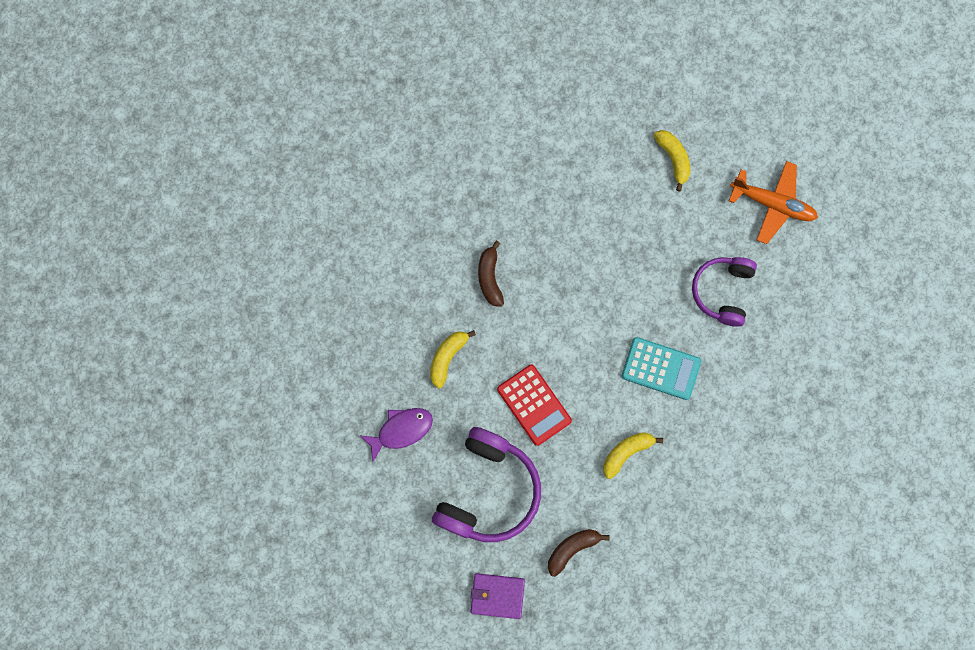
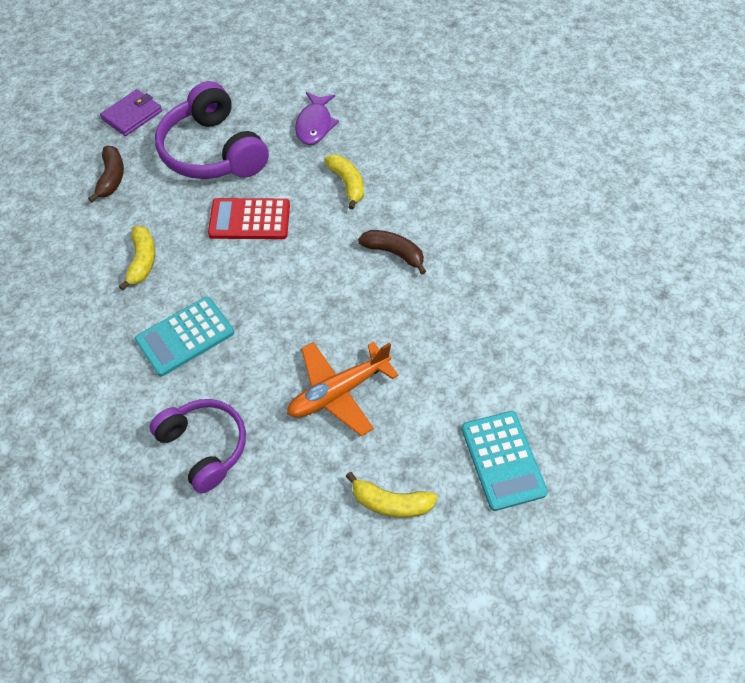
camera: 125 degrees right, 20 degrees down
(599, 113) = (503, 460): none -> turquoise calculator
(772, 204) = (251, 578): orange plane -> orange plane (338, 392)

